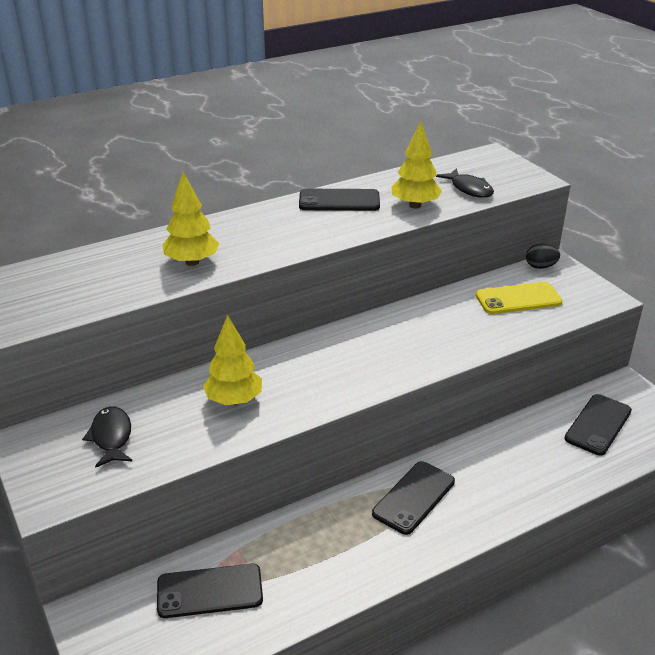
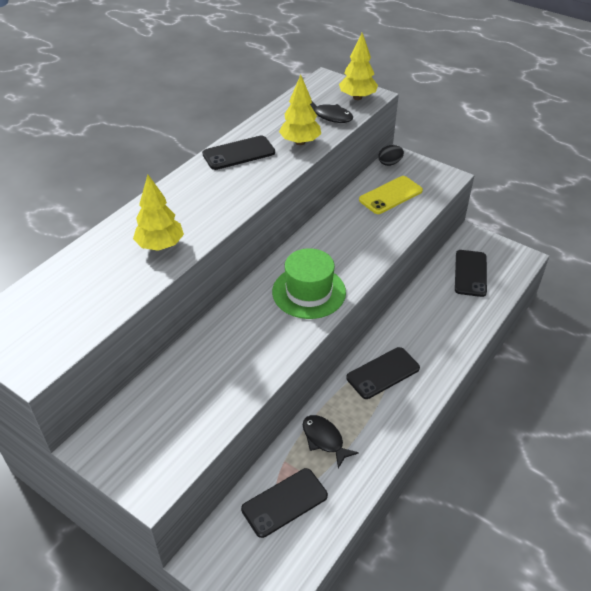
camera: 25 degrees left, 10 degrees up
(111, 437) = (163, 416): black fish -> black fish (324, 439)
(234, 400) = (239, 349): yellow tree -> yellow tree (357, 97)
(351, 368) = (309, 292): none -> green hat
(414, 497) = (383, 373): black phone -> black phone turned 45 degrees clockwise

